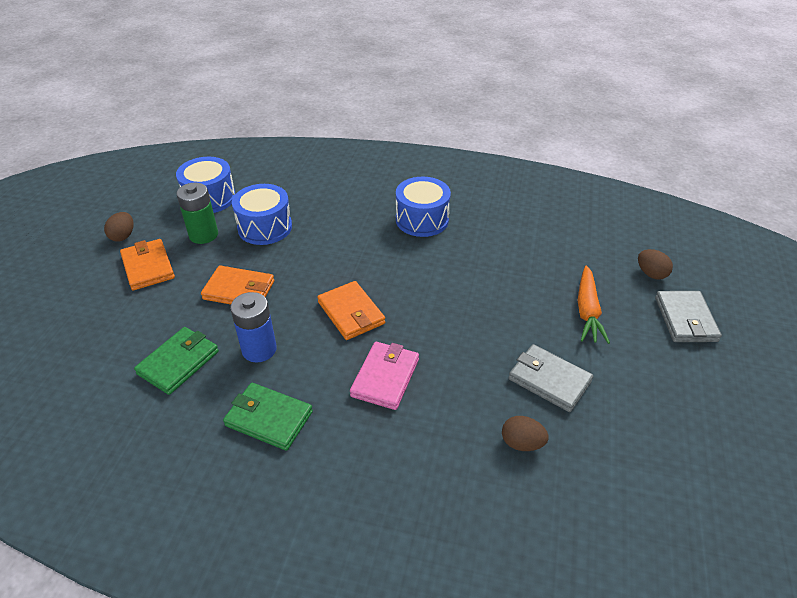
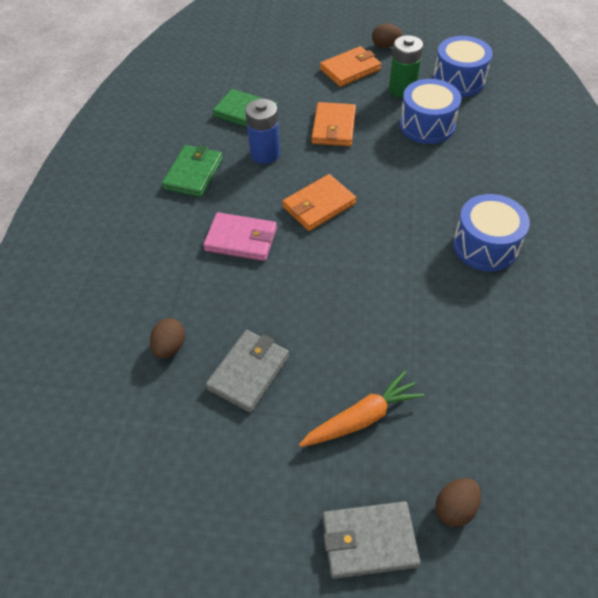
camera: 85 degrees right, 10 degrees up
(587, 311) = (362, 418): orange carrot -> orange carrot turned 150 degrees clockwise

